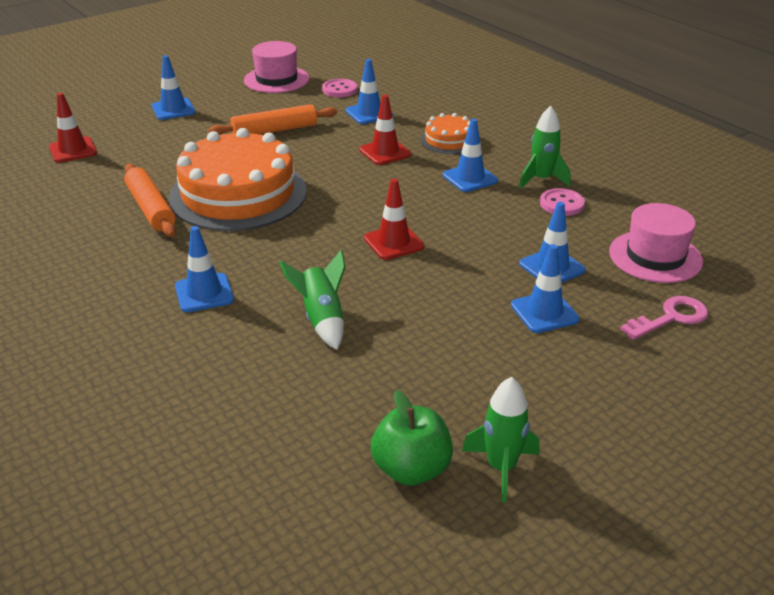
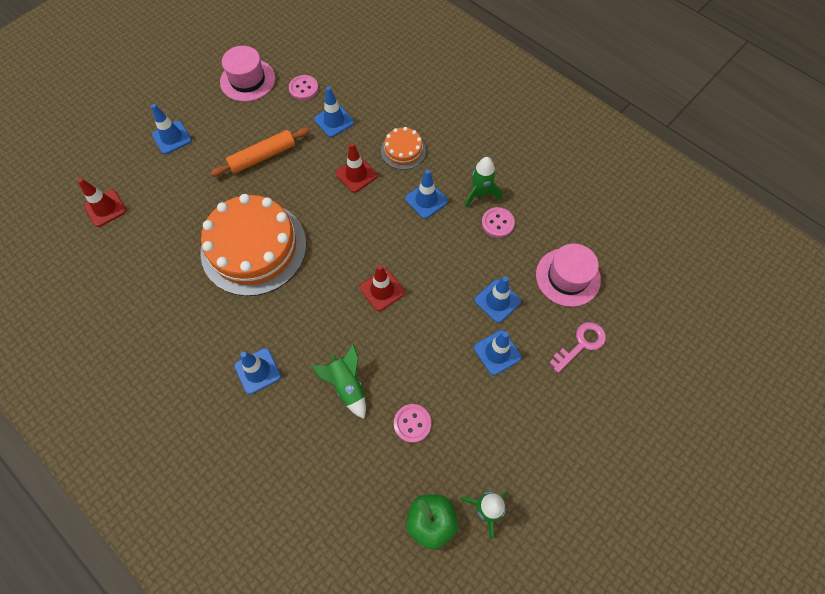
camera: 10 degrees left, 30 degrees up
(151, 208) = (191, 276): orange rolling pin -> none
(406, 365) = (412, 423): none -> pink button

